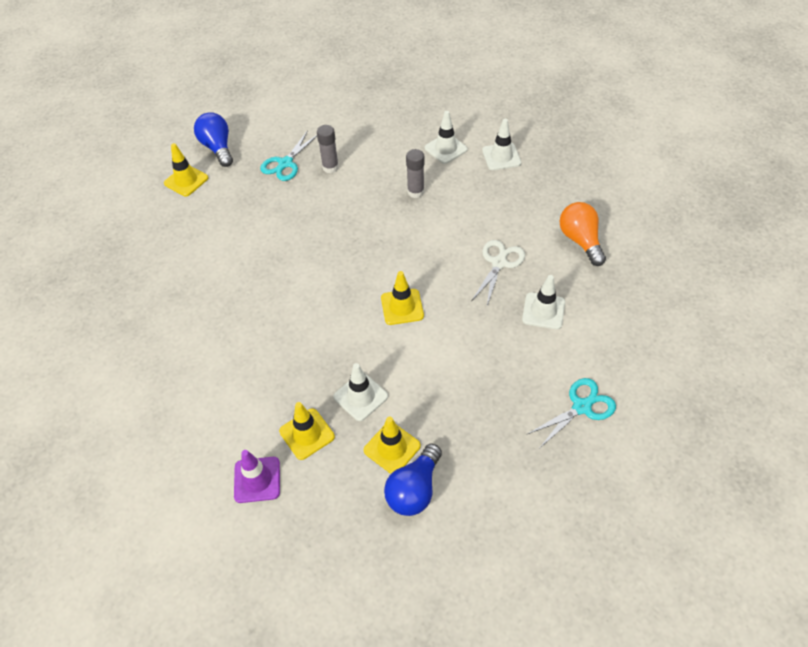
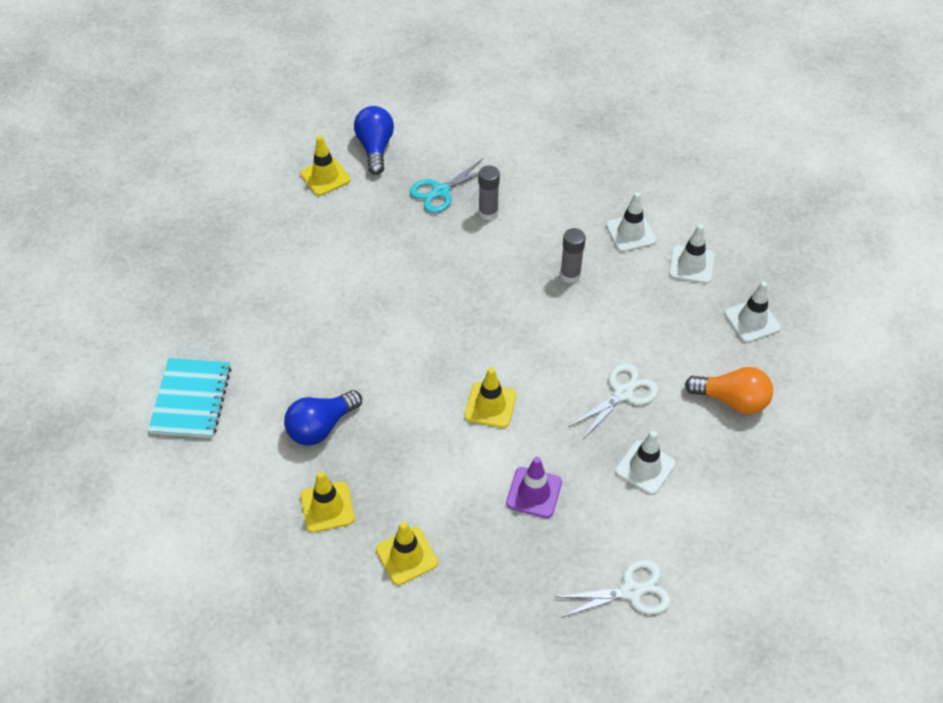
camera: 20 degrees right, 0 degrees up
(147, 389) = (191, 399): none -> turquoise notebook
(257, 480) = (258, 535): purple traffic cone -> purple traffic cone (534, 493)
(360, 396) = (400, 488): white traffic cone -> white traffic cone (752, 321)
(414, 489) = (409, 608): blue light bulb -> blue light bulb (321, 427)
(580, 240) = (732, 400): orange light bulb -> orange light bulb turned 105 degrees clockwise
(581, 407) = (631, 591): turquoise scissors -> white scissors

